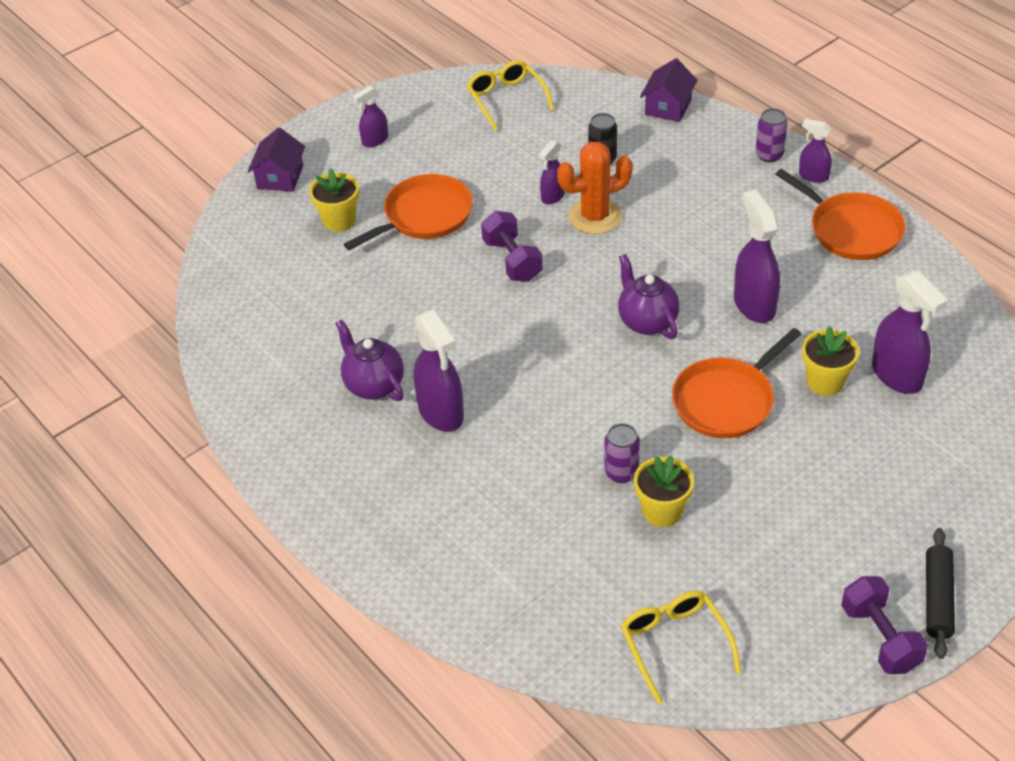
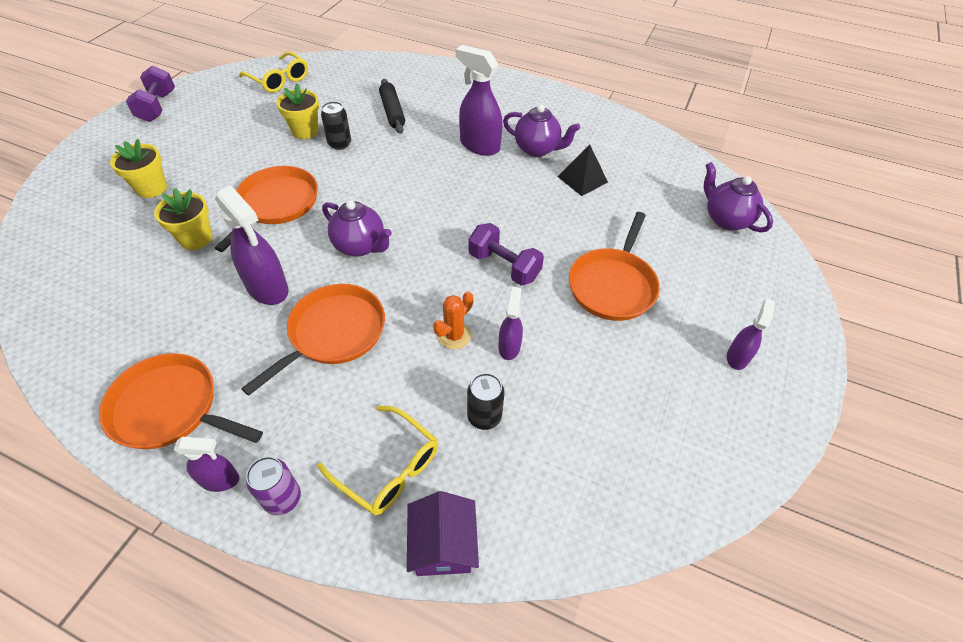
camera: 150 degrees right, 5 degrees up
(253, 241) = (726, 219): none -> purple teapot
(280, 177) = (774, 284): purple house -> none
(339, 220) = (679, 258): yellow flower pot -> yellow flower pot (151, 188)
(355, 328) = (582, 179): none -> black pyramid
(506, 99) = (653, 476): yellow glasses -> yellow glasses (388, 468)
(595, 217) = (454, 336): orange cactus -> orange cactus, size x0.60
(621, 472) = (339, 144): purple can -> black can
(701, 248) = (333, 333): none -> orange pan
(880, 638) = (157, 107): purple dumbbell -> purple dumbbell turned 45 degrees clockwise
(897, 375) = (131, 260): purple spray bottle -> none
(938, 599) = (118, 131): black rolling pin -> black rolling pin (392, 112)

